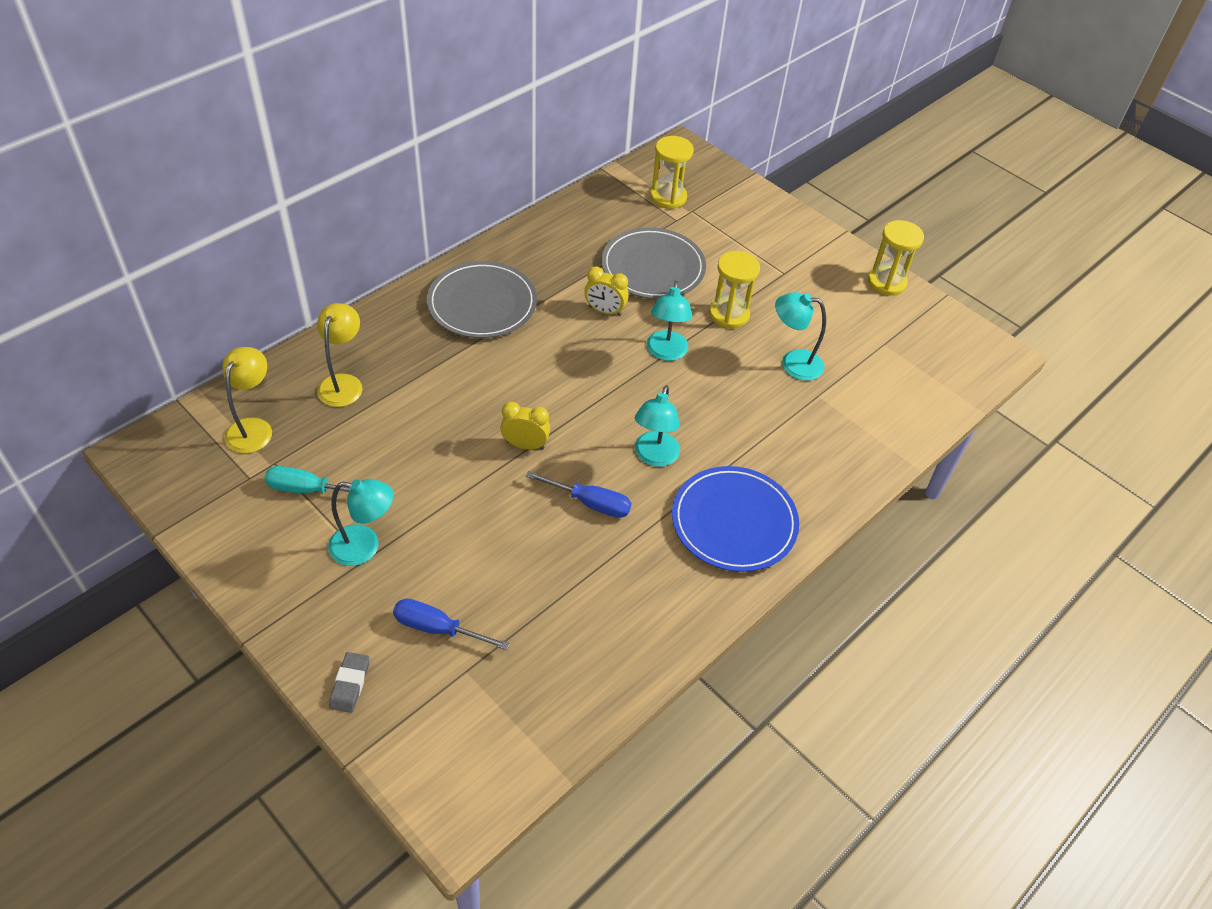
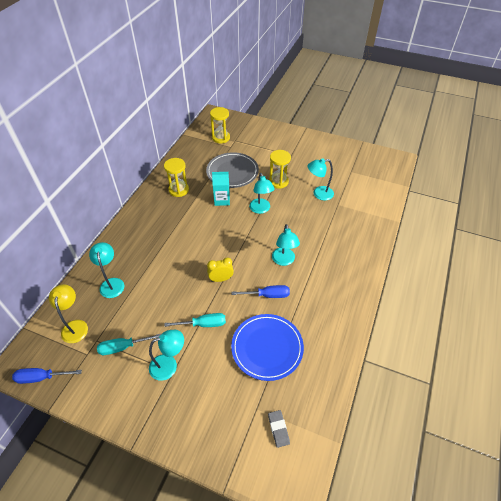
camera: 20 degrees left, 0 degrees up
(343, 383) = (112, 283): yellow lamp -> turquoise lamp
(350, 684) = (201, 444): grey eraser -> grey eraser (278, 429)
(437, 628) = (229, 392): blue screwdriver -> blue screwdriver (41, 377)
(455, 506) = (204, 324): none -> turquoise screwdriver
(482, 304) = (161, 217): grey plate -> none
(605, 311) = (222, 200): yellow clock -> turquoise carton
(734, 522) = (337, 277): blue plate -> blue plate (267, 348)
(886, 282) = (336, 144): yellow hourglass -> yellow hourglass (178, 190)

